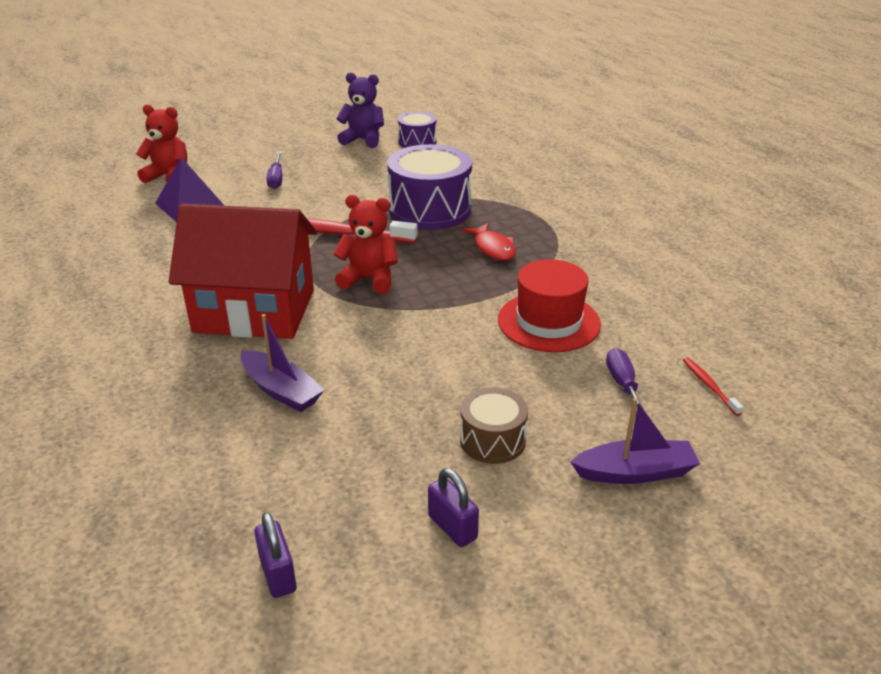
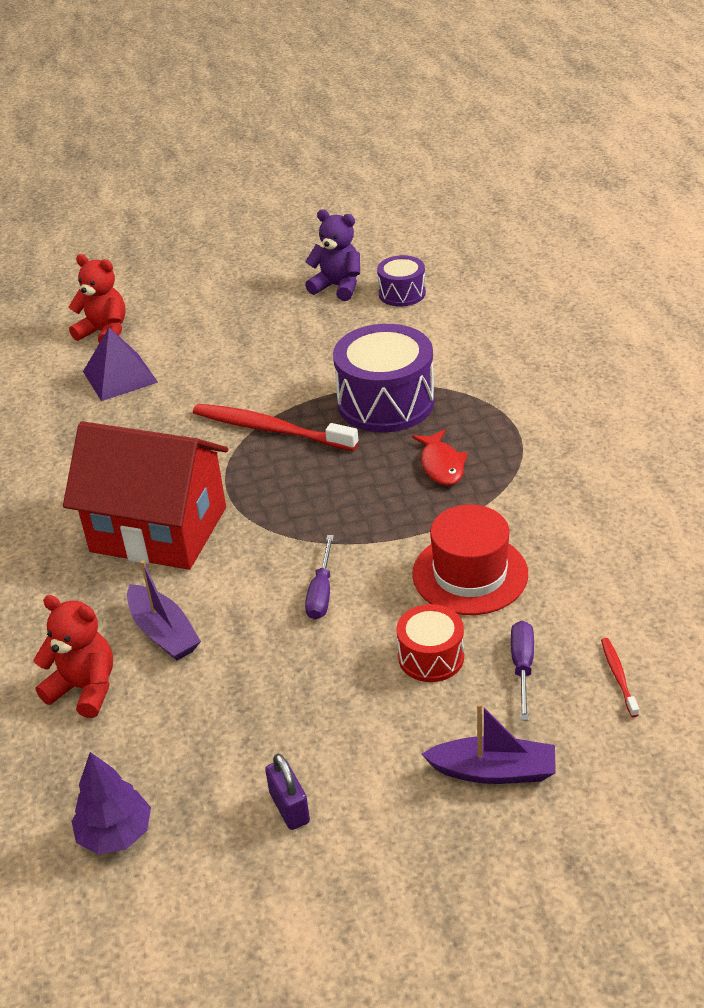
camera: 15 degrees right, 5 degrees up
(276, 179) = (222, 343): purple screwdriver -> purple screwdriver (321, 592)
(278, 574) = (116, 834): purple padlock -> purple tree
(369, 279) = (289, 497): red teddy bear -> red teddy bear (84, 688)
(492, 440) = (359, 716): brown drum -> none
(540, 387) = (431, 657): none -> red drum

